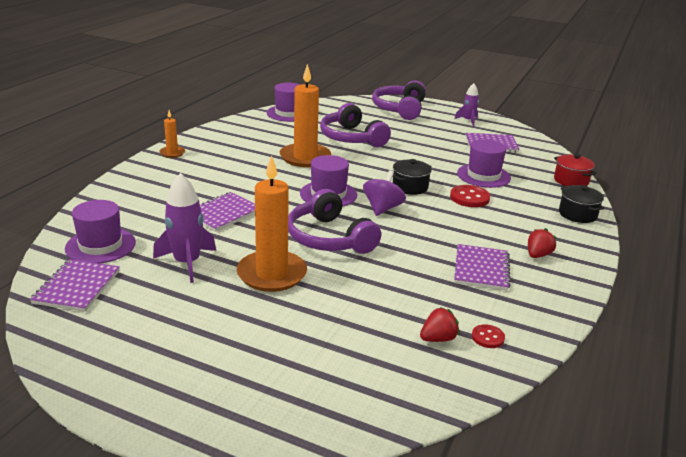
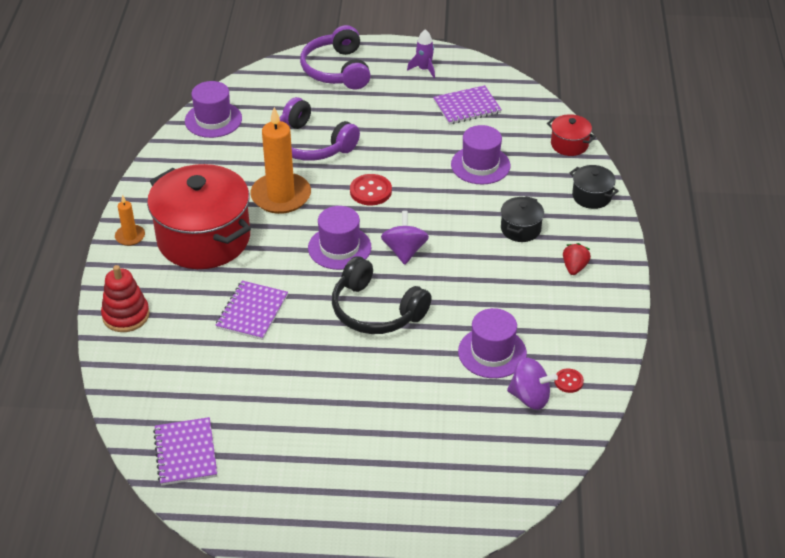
camera: 20 degrees left, 15 degrees up
(100, 245) = (165, 396): purple hat -> purple hat (492, 352)
(123, 192) = (126, 315): none -> red stacking toy
(187, 263) = (264, 389): purple rocket -> none
(225, 166) = (204, 239): none -> red pot
(272, 274) = (351, 375): orange candle -> none
(329, 238) = (375, 311): purple headphones -> black headphones
(410, 187) = (415, 208): black pot -> black pot (520, 229)
(438, 339) = (530, 397): red strawberry -> purple spinning top
(469, 198) = (481, 205): red button -> red button (370, 191)
(481, 269) = (532, 303): purple notebook -> none

